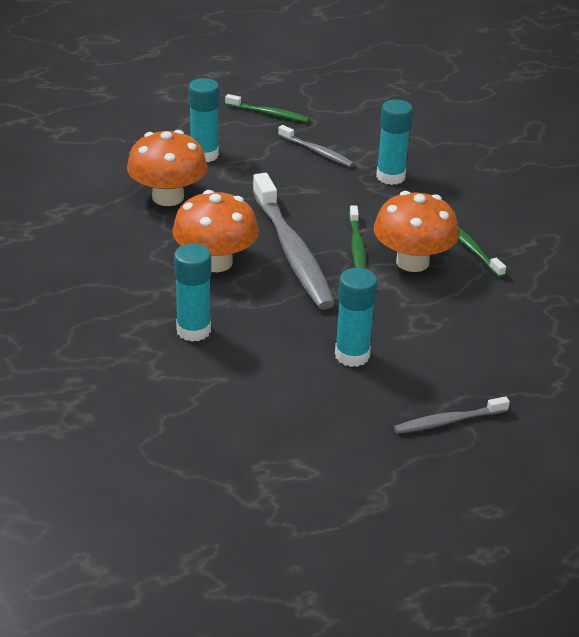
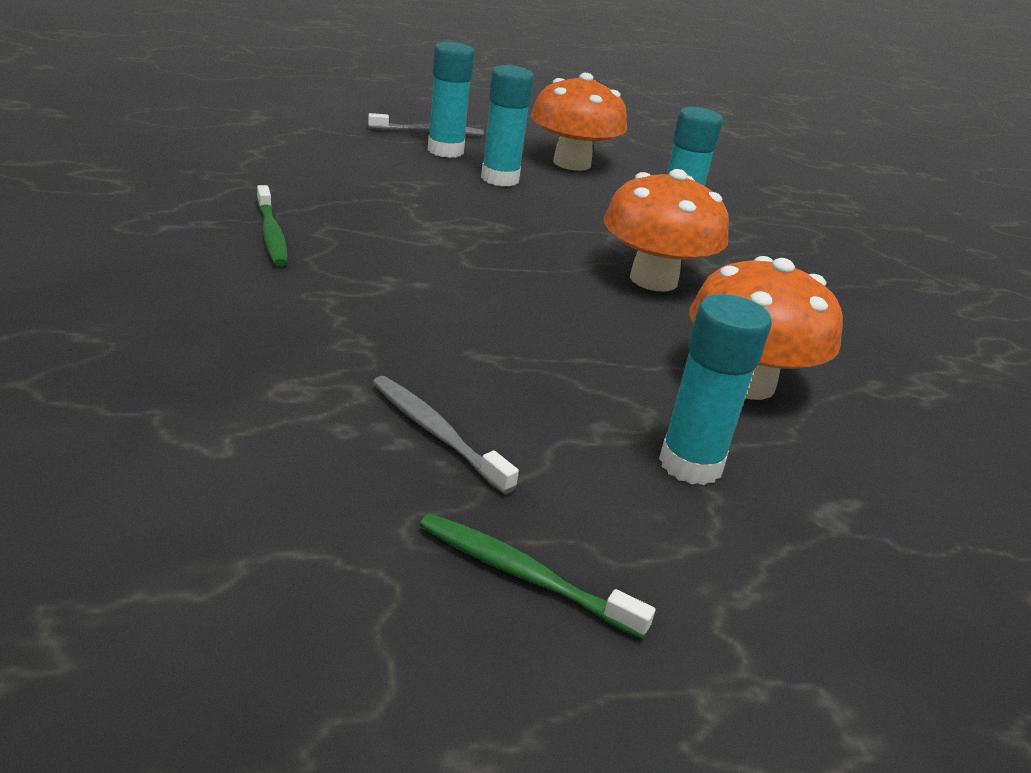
camera: 175 degrees left, 5 degrees down
(292, 251) = (541, 274): grey toothbrush -> none
(356, 244) = (441, 266): green toothbrush -> none
(390, 177) = (312, 353): turquoise glue stick -> turquoise glue stick (445, 151)
(412, 262) = (372, 235): orange mushroom -> orange mushroom (572, 163)

